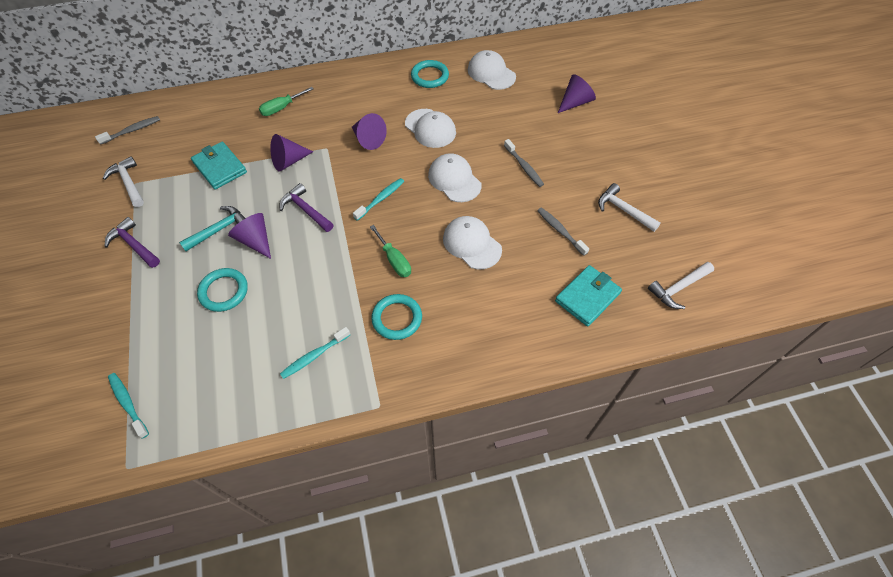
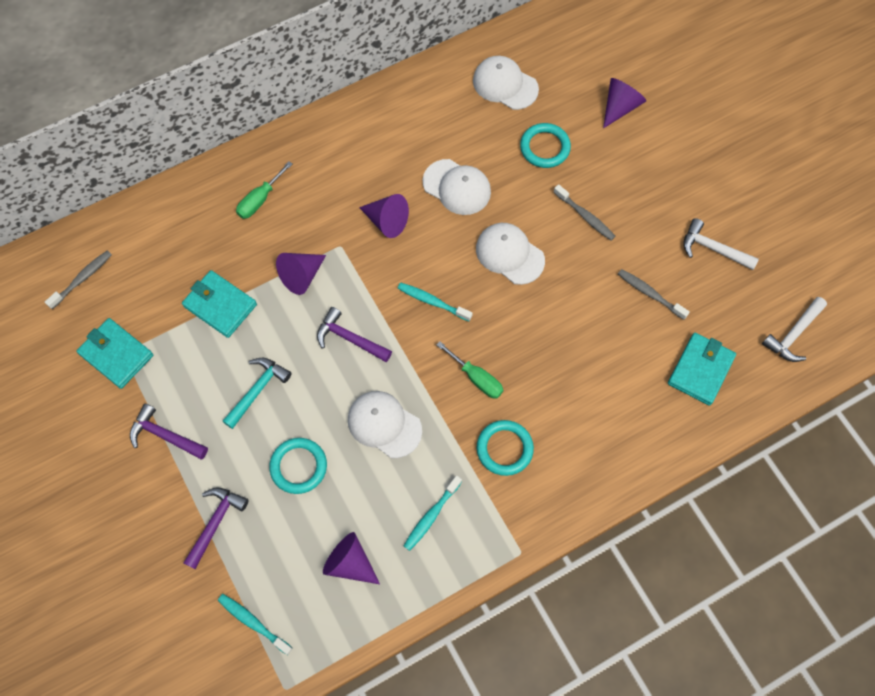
camera: 15 degrees left, 10 degrees up
(129, 183) = (116, 354): white hammer -> turquoise wallet
(138, 317) = (215, 523): none -> purple hammer
(255, 240) = (307, 393): purple cone -> purple cone (350, 563)
(381, 199) = (432, 301): turquoise toothbrush -> turquoise toothbrush turned 90 degrees counterclockwise
(430, 76) = (429, 107): turquoise ring -> turquoise ring (544, 147)
(472, 244) = (556, 335): white cap -> white cap (384, 424)

